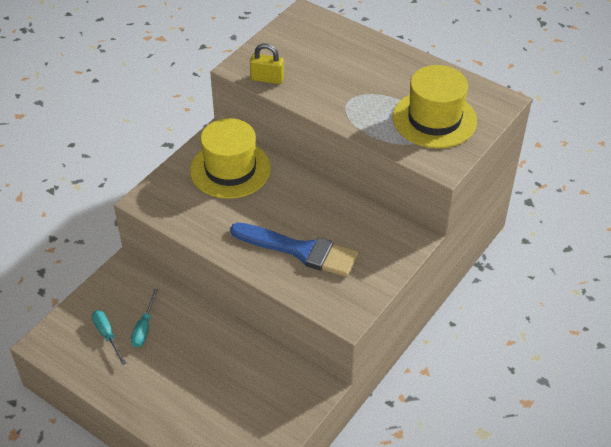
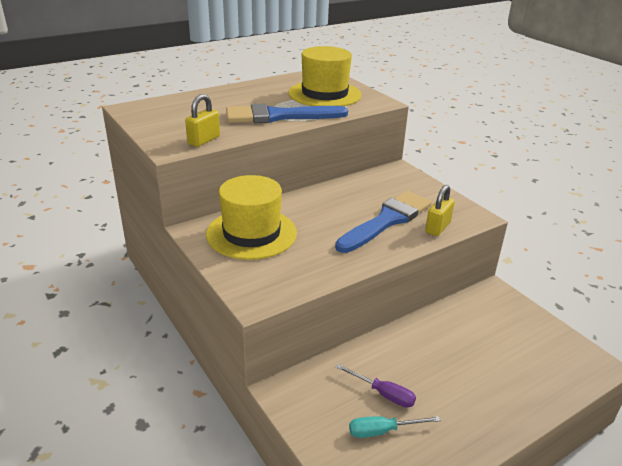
camera: 70 degrees left, 15 degrees down
(144, 328) = (383, 394): turquoise screwdriver -> purple screwdriver
(308, 290) = (437, 227): none -> yellow padlock
(350, 105) = (279, 116): none -> blue brush

